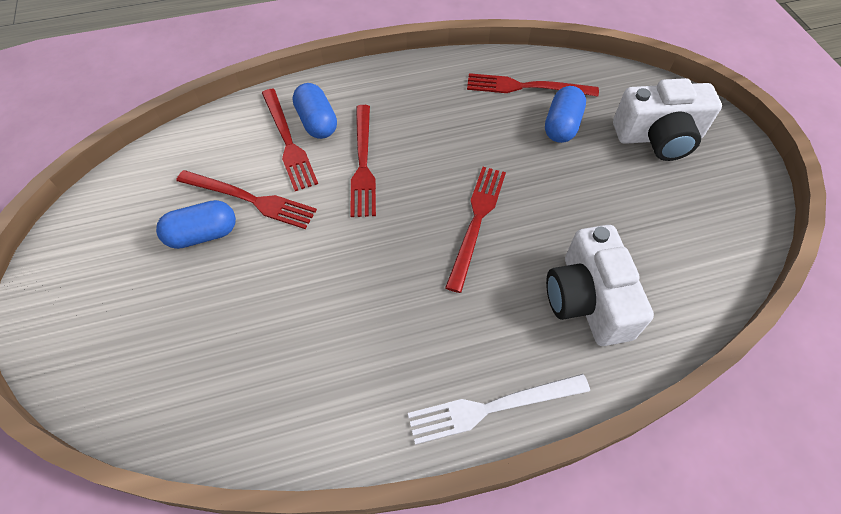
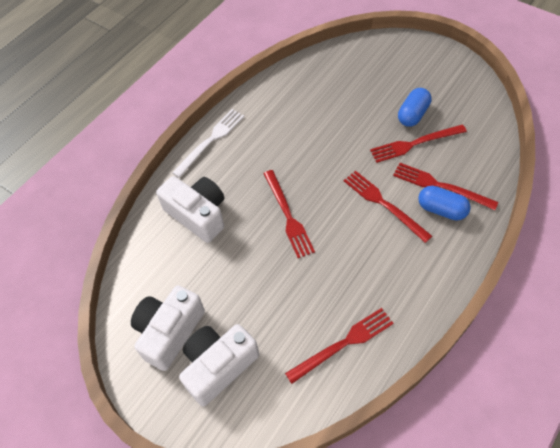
camera: 145 degrees right, 0 degrees up
(562, 126) = (291, 325): blue capsule -> none
(696, 193) = (169, 332): none -> white camera

